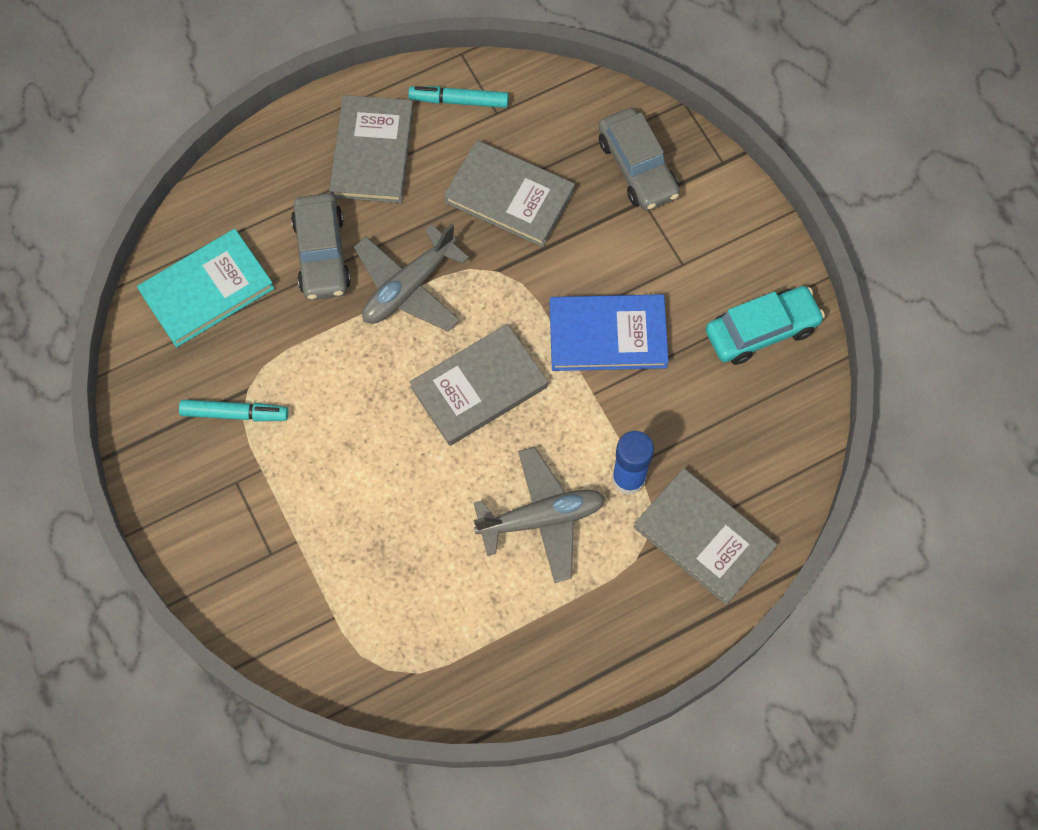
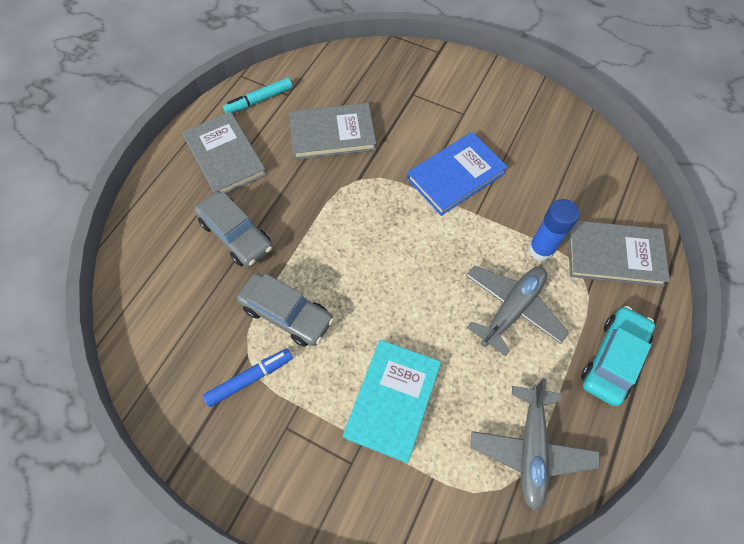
camera: 35 degrees left, 5 degrees down
(207, 290) = (169, 306): turquoise book -> turquoise book (392, 400)
(234, 413) = (249, 378): turquoise marker -> blue marker
(409, 287) = (311, 221): grey plane -> grey plane (531, 448)
(479, 387) = (404, 253): grey book -> none
(637, 167) = (394, 79): grey car -> grey car (287, 314)
(762, 331) = (537, 122): turquoise car -> turquoise car (613, 359)

